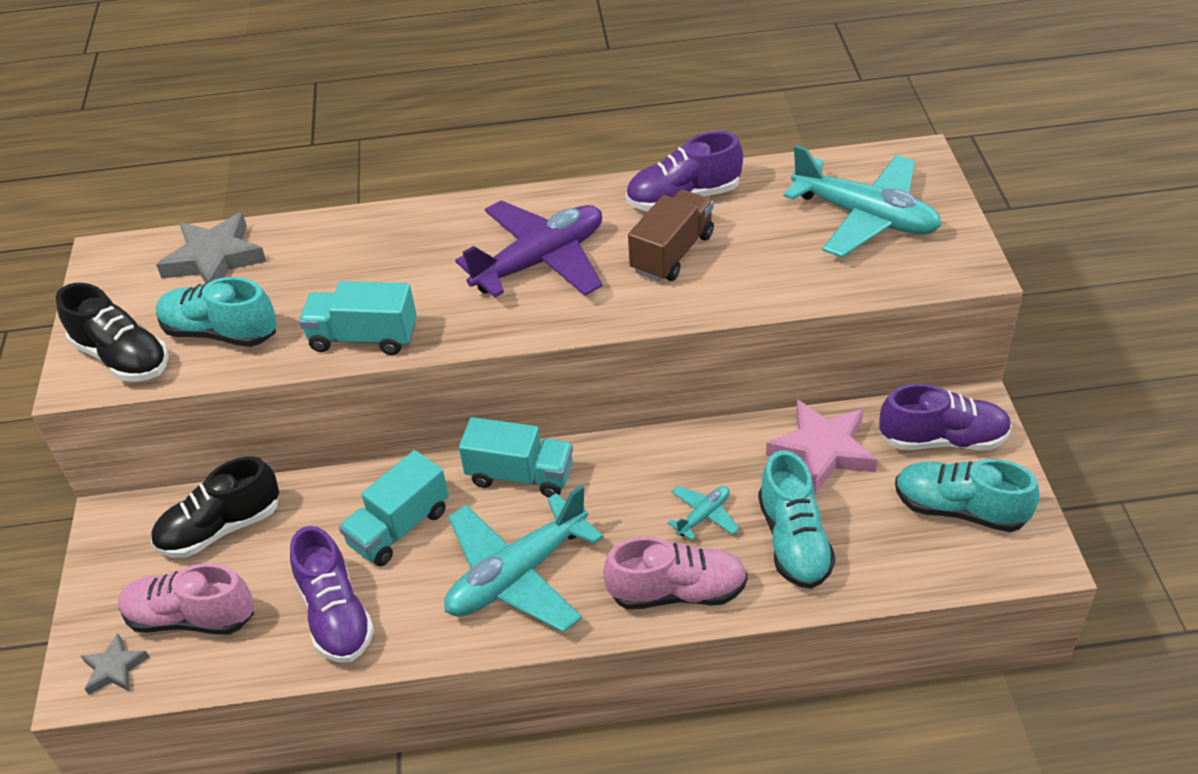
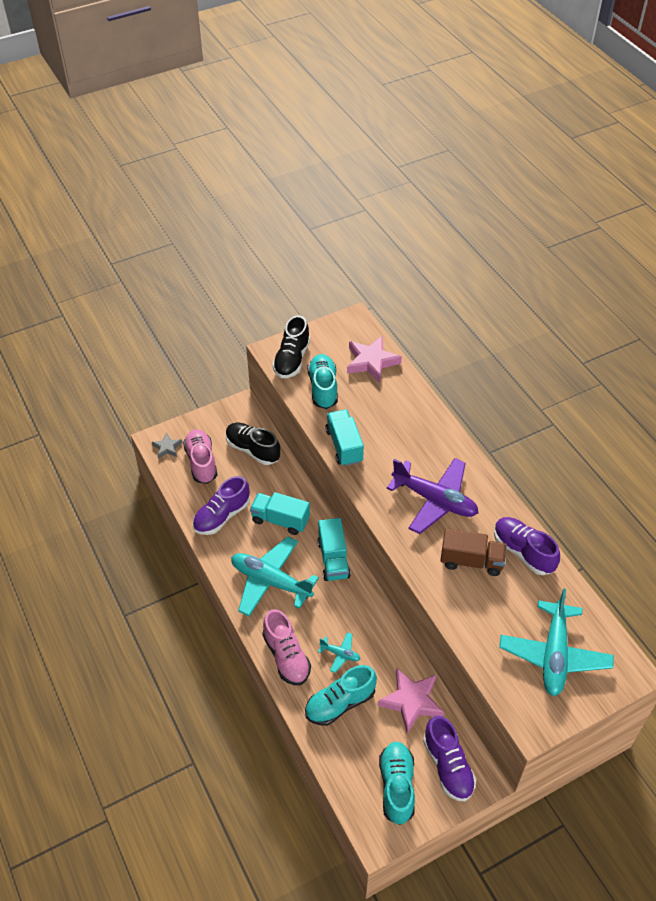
camera: 65 degrees right, 5 degrees up
(214, 259) = (371, 362): grey star -> pink star

